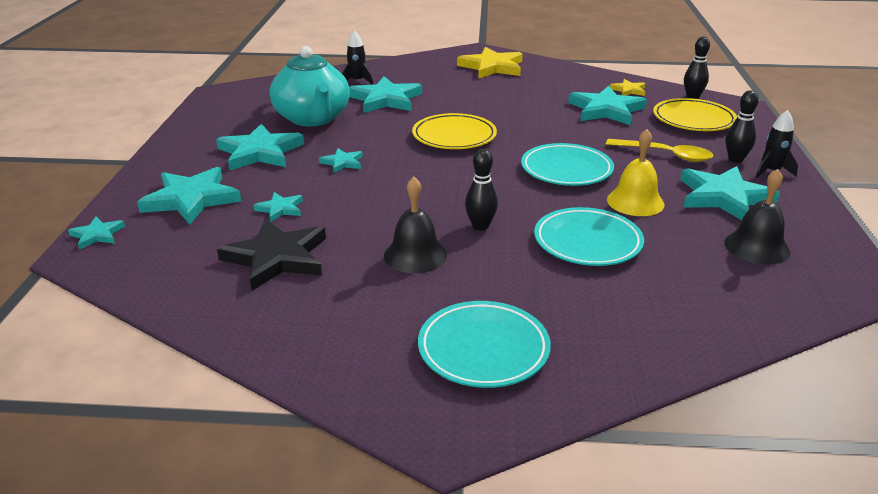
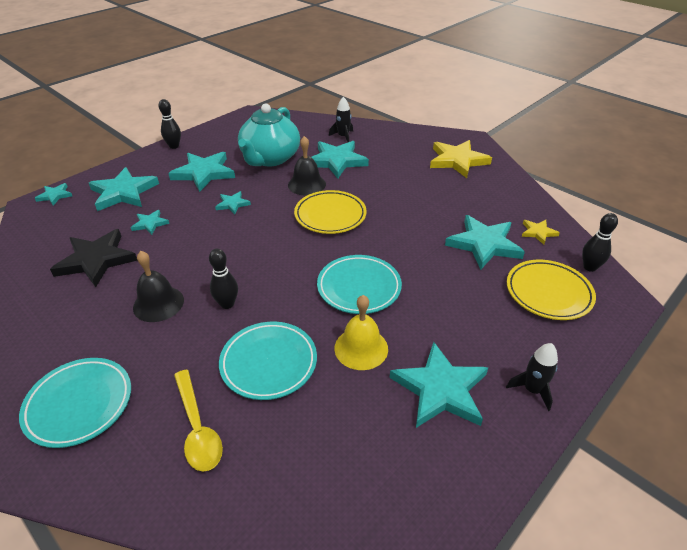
camera: 40 degrees right, 10 degrees up
(666, 155) = (461, 316): yellow spoon -> yellow spoon (197, 428)
(735, 159) = (518, 357): black bowling pin -> black bowling pin (174, 146)
(757, 247) = (384, 458): black bell -> black bell (306, 184)

